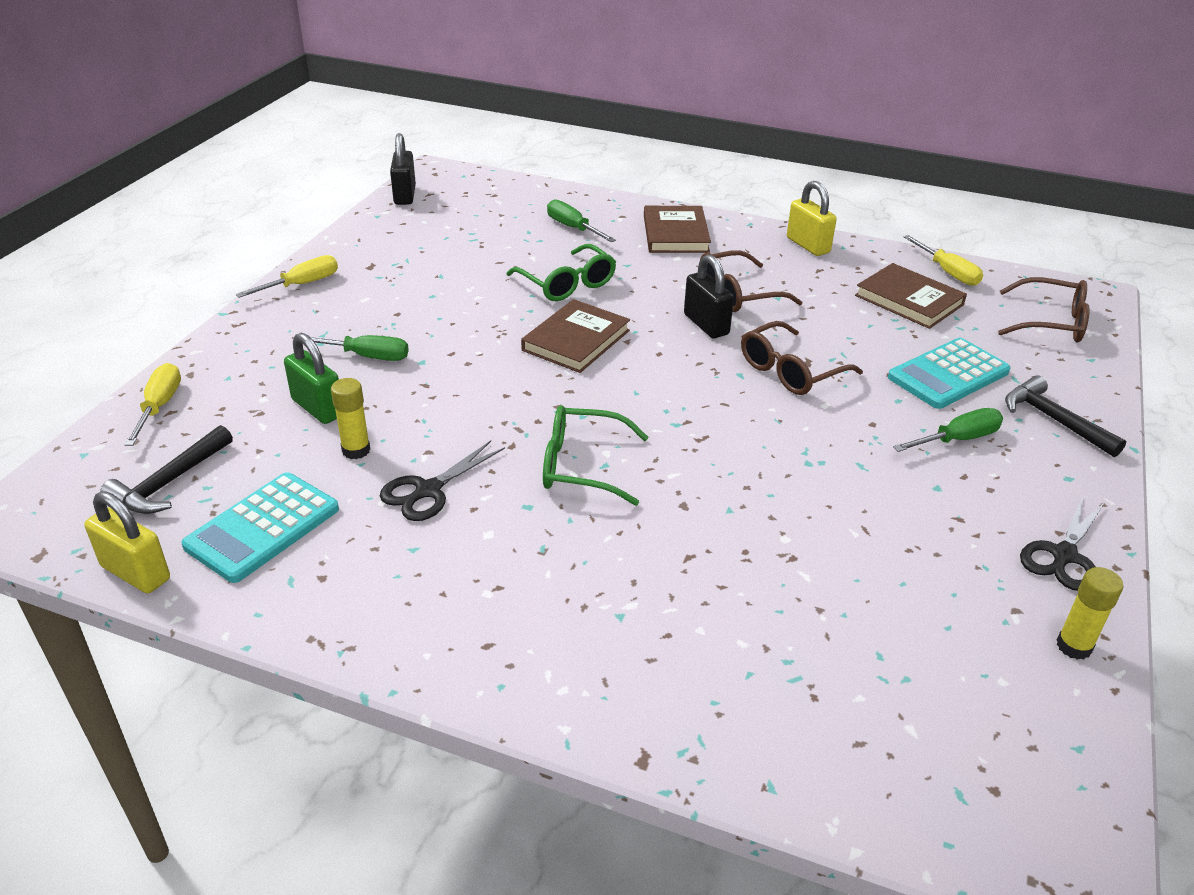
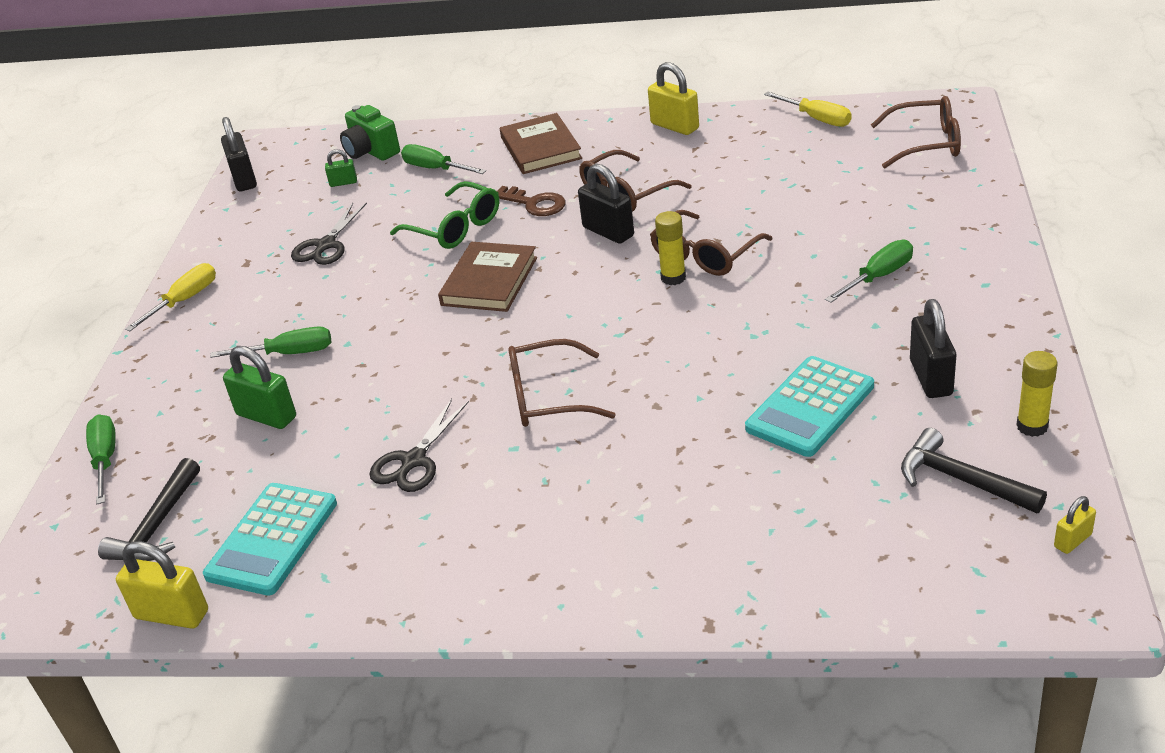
camera: 10 degrees left, 0 degrees up
(160, 406) = (105, 459): yellow screwdriver -> green screwdriver
(356, 450) = (325, 444): yellow glue stick -> yellow glue stick (673, 278)
(487, 219) = (343, 183): none -> green padlock
(524, 199) = (371, 151): none -> green camera
(581, 466) = (547, 397): green glasses -> brown glasses
(648, 281) = (534, 204): none -> brown key
(909, 300) = (790, 156): brown book -> none
(948, 374) = (850, 219): turquoise calculator -> turquoise calculator (810, 407)
(978, 560) = (931, 378): none -> black padlock
(1054, 420) = (957, 235): black hammer -> black hammer (961, 480)
(1063, 555) = (1001, 353): black scissors -> black scissors (326, 245)
(1082, 795) = (1072, 540): none -> yellow padlock

